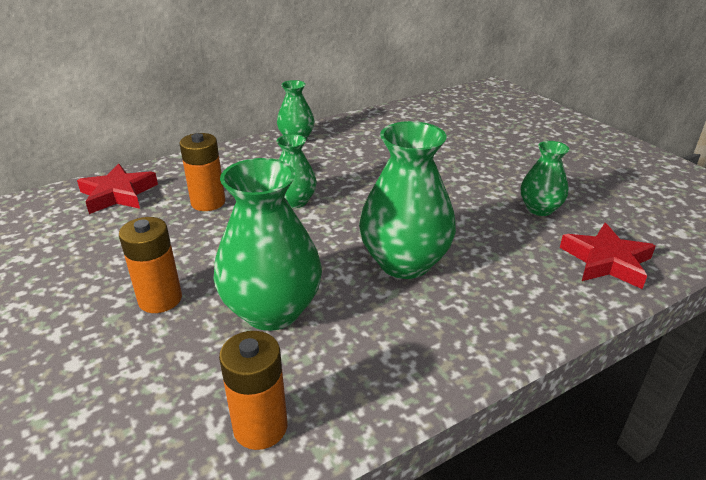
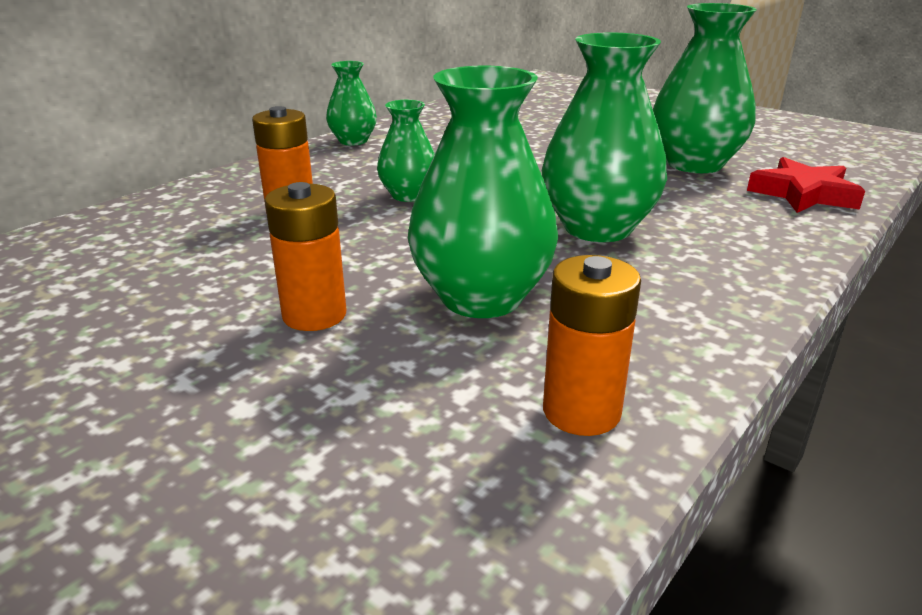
camera: 20 degrees left, 5 degrees down
(118, 194) = (147, 222): red star -> none
(540, 209) = (694, 164): green vase -> green vase, size x1.79

